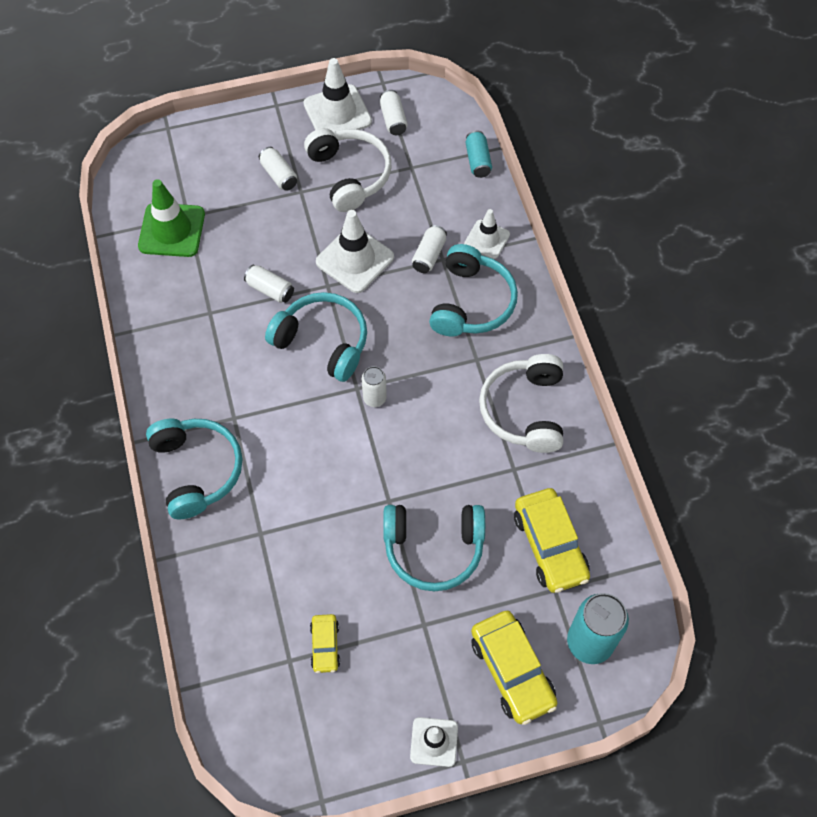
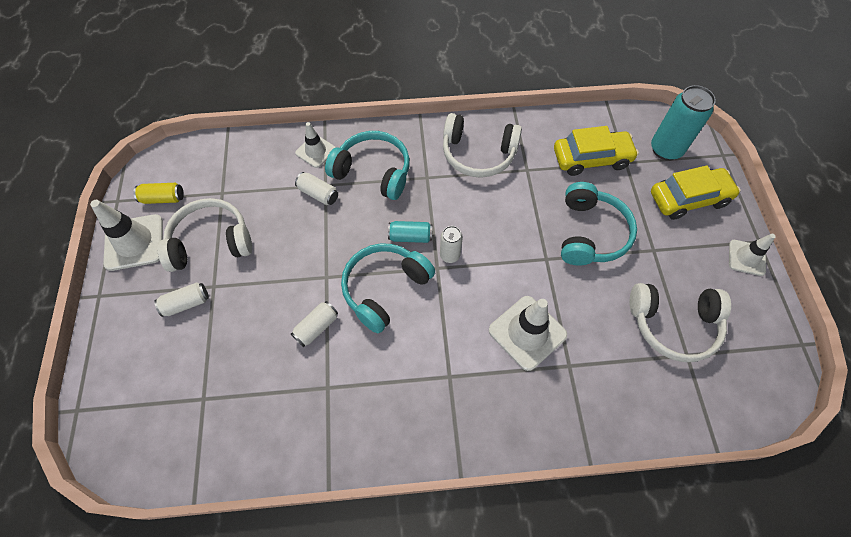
camera: 80 degrees left, 0 degrees up
(172, 230) = (215, 417): green traffic cone -> none
(197, 470) = (500, 417): turquoise headphones -> none
(325, 646) = (673, 325): yellow car -> white headphones
(355, 259) = (305, 251): white traffic cone -> white traffic cone (527, 332)
(393, 119) = (163, 198): white can -> yellow can
(478, 160) = (235, 144): turquoise can -> turquoise can (410, 237)

